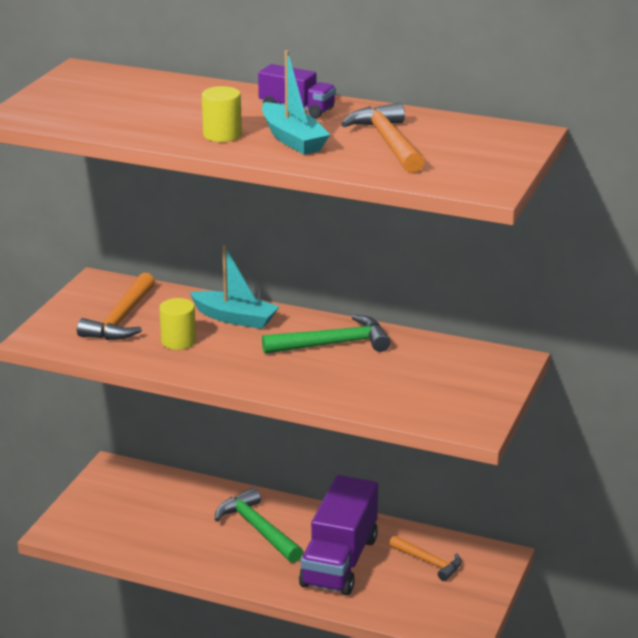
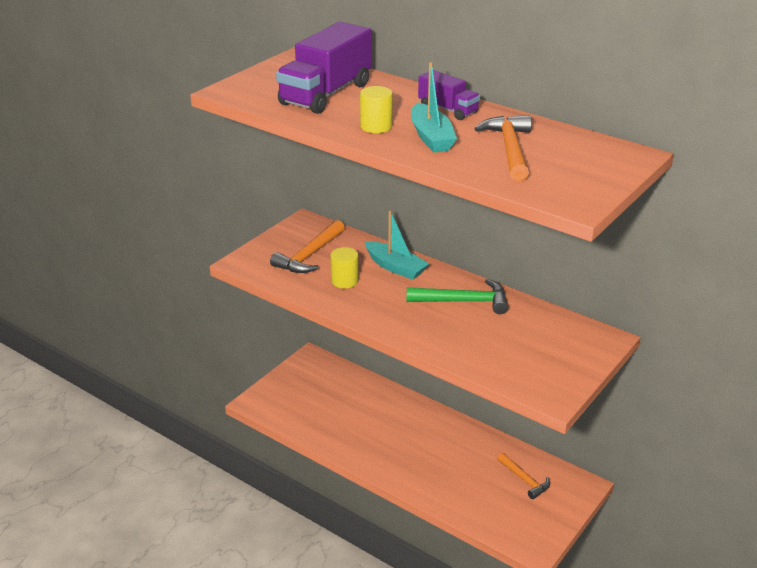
camera: 15 degrees right, 5 degrees up
(257, 529) = (401, 426): green hammer -> none
(339, 561) = (455, 466): purple truck -> purple truck (326, 94)

